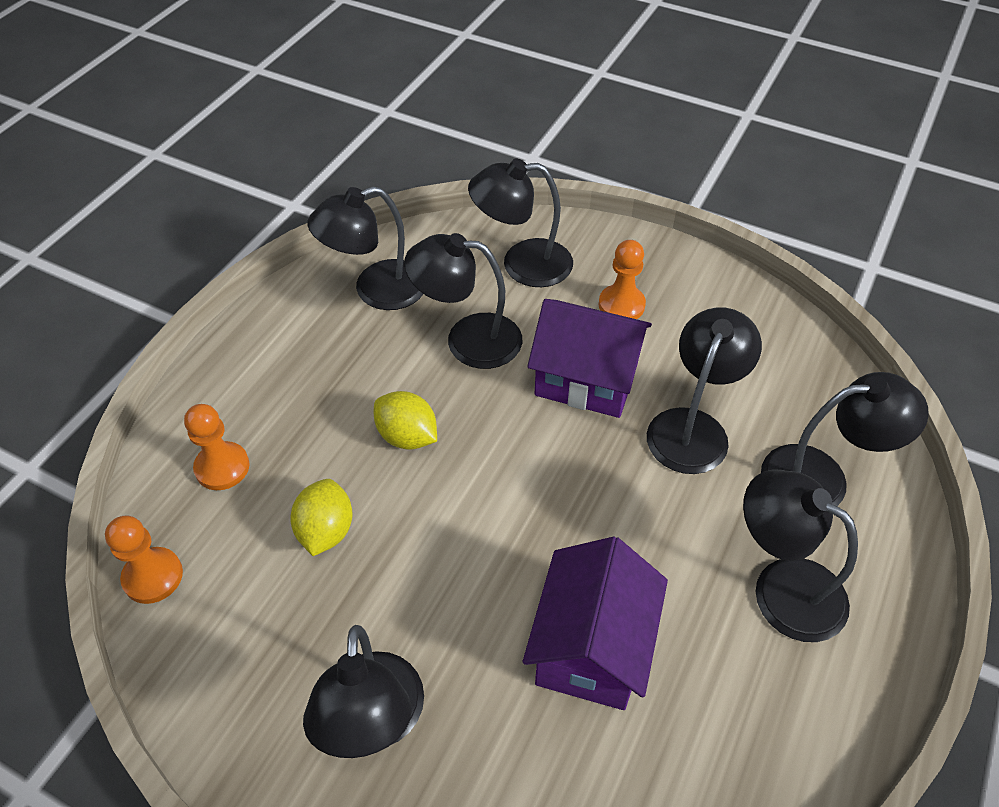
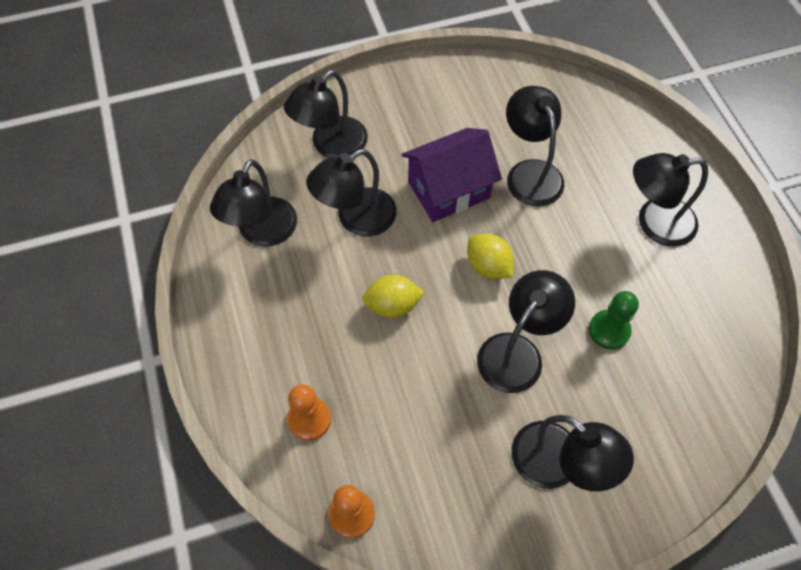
camera: 45 degrees left, 10 degrees up
(326, 531) = (414, 397): yellow lemon -> yellow lemon (488, 266)
(591, 647) = (609, 330): purple house -> green pawn
(621, 305) = (416, 129): orange pawn -> none
(821, 477) = (613, 150): black lamp -> black lamp (517, 352)

